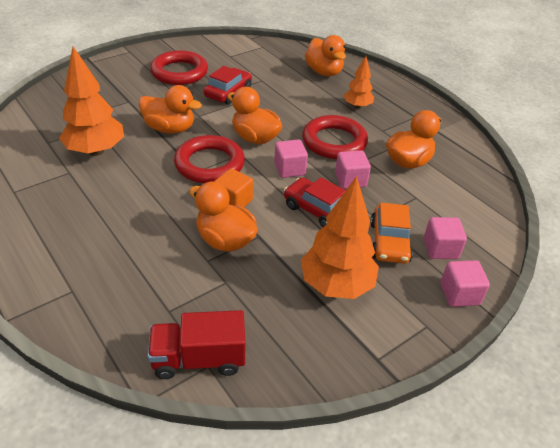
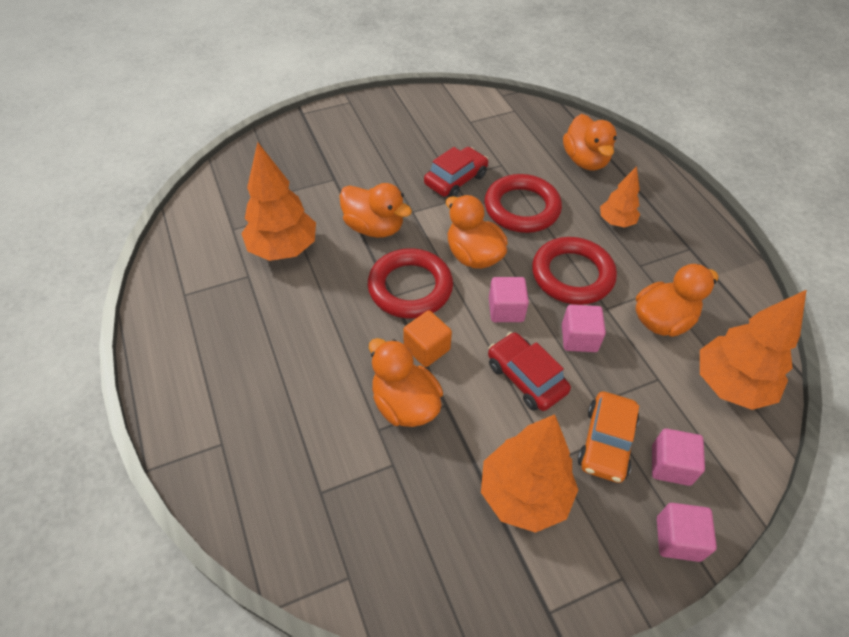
camera: 15 degrees right, 10 degrees up
(179, 72) = (403, 141): red ring -> red ring (521, 208)
(199, 359) = (340, 566): red truck -> none
(467, 194) = (730, 385): none -> orange tree

